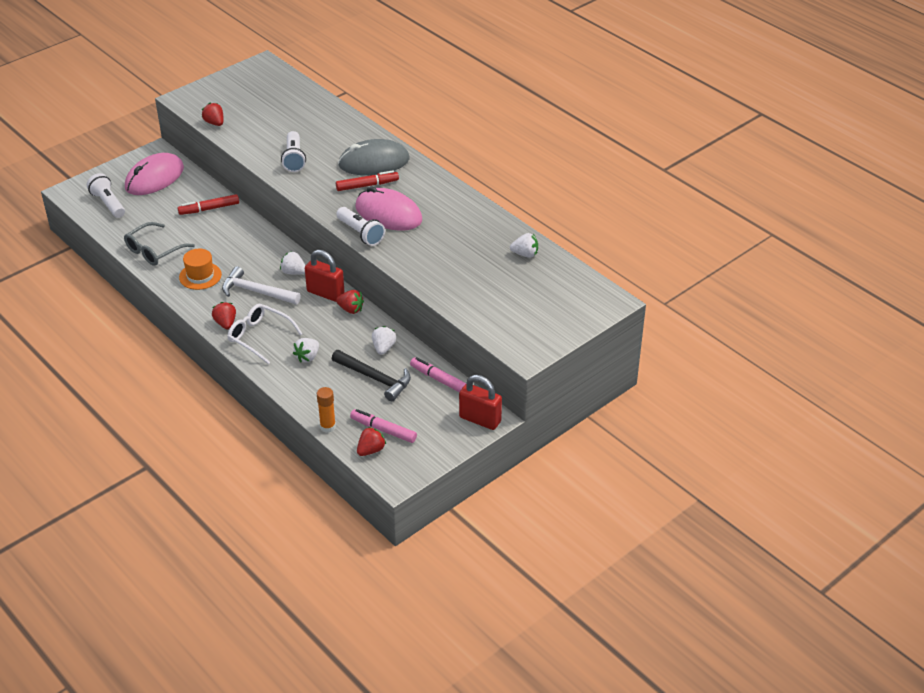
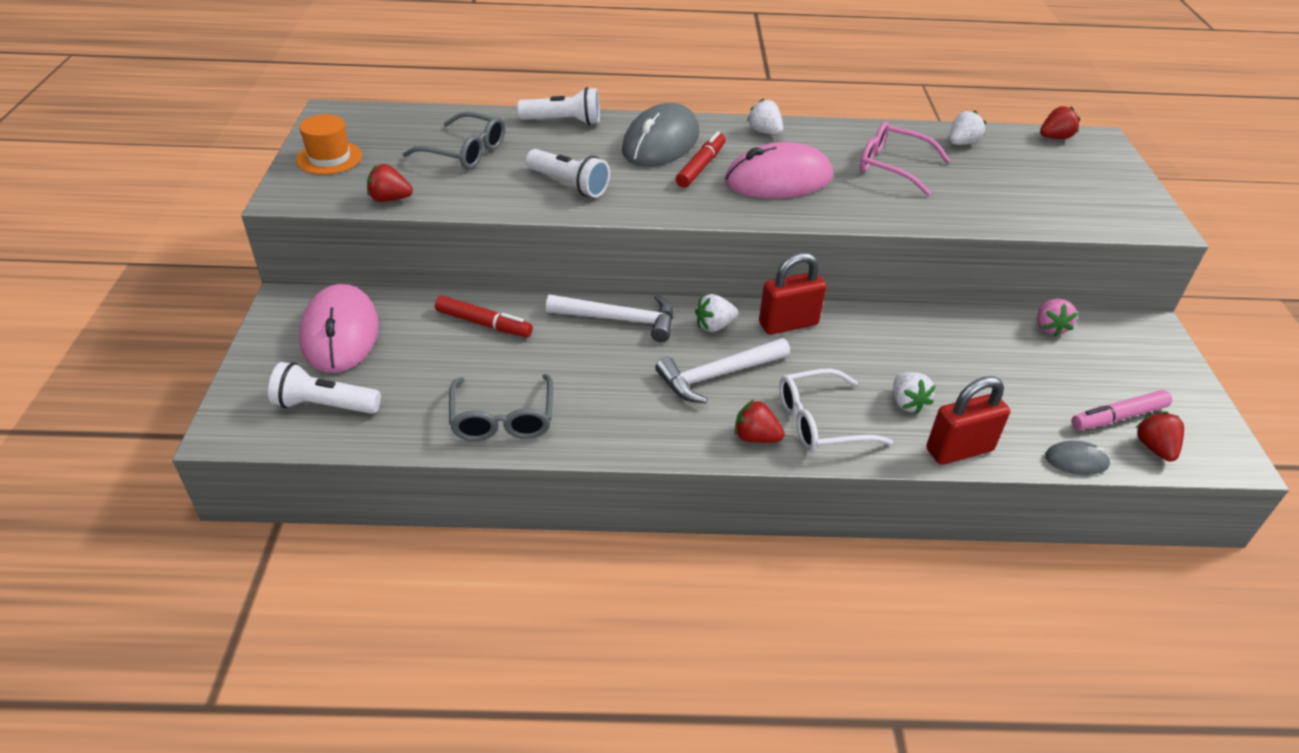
camera: 50 degrees left, 0 degrees up
(200, 276) = (619, 406): orange hat -> orange hat (329, 158)
(209, 209) = (484, 324): red marker -> red marker turned 90 degrees counterclockwise
(262, 243) = (619, 319): none -> white hammer
(281, 117) = (465, 152): none -> grey glasses
(328, 427) = (1076, 460): orange glue stick -> grey mouse
(351, 309) = (843, 322): red strawberry -> red strawberry (1055, 138)
(360, 233) = (794, 213): white flashlight -> white flashlight (563, 121)
(375, 378) = (1004, 372): black hammer -> none
(383, 348) = (947, 336): white strawberry -> white strawberry (764, 132)
(440, 380) = (1049, 328): pink marker -> pink strawberry
(458, 242) = (892, 166): none -> pink glasses
(480, 419) = (1150, 337): red padlock -> red padlock (959, 450)

